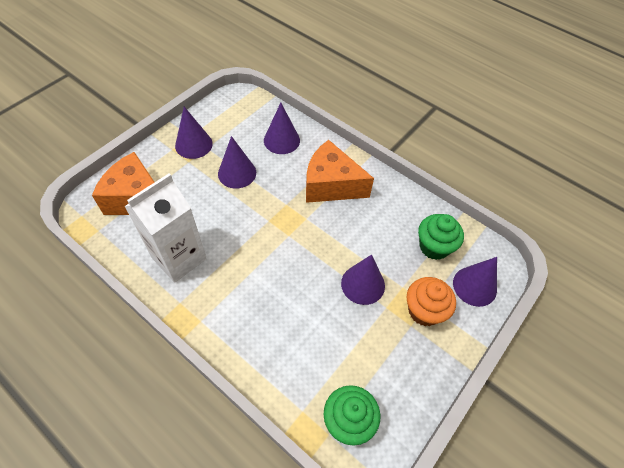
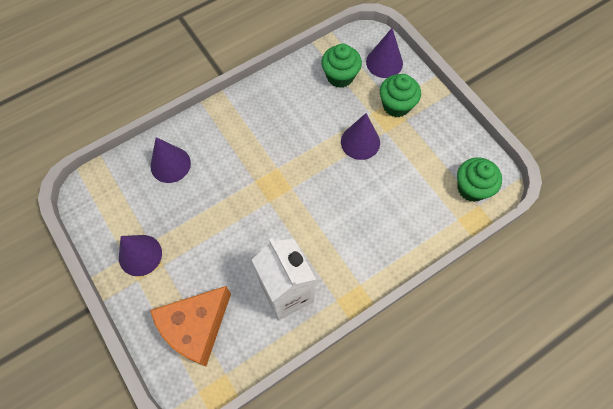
camera: 70 degrees left, 10 degrees up
(237, 173) = (198, 218): purple cone -> none
(331, 185) = (246, 135): orange cheese -> none
(424, 311) = (396, 105): orange cupcake -> green cupcake

